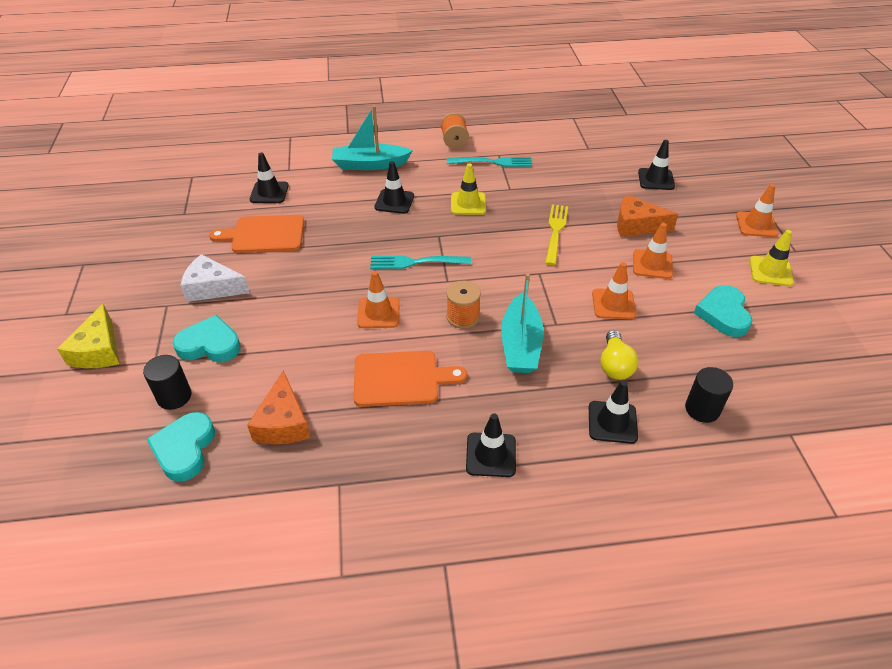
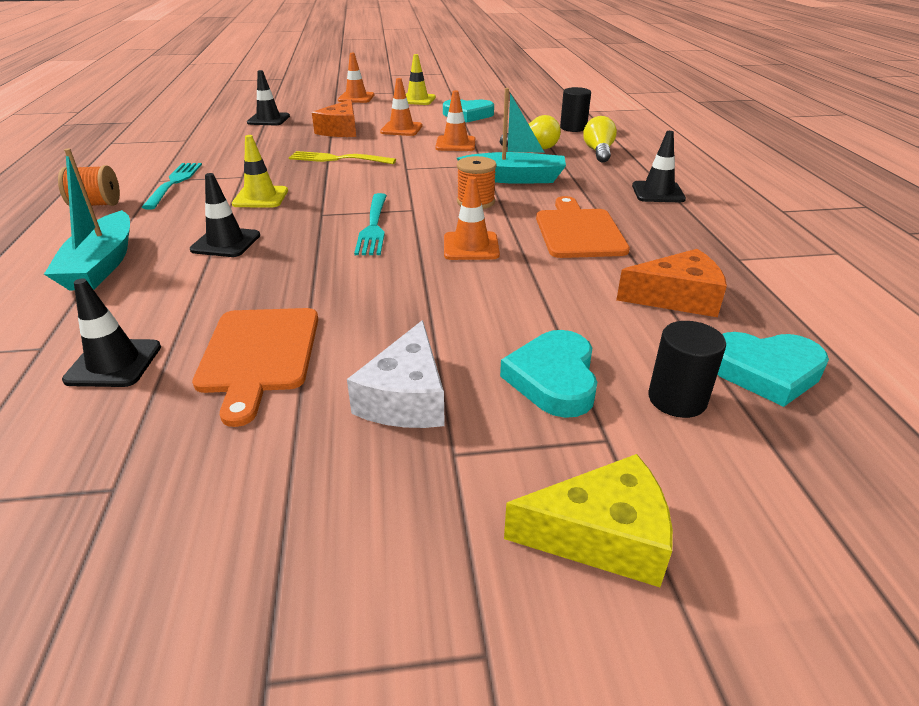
camera: 90 degrees left, 10 degrees down
(612, 422) = (598, 152): black traffic cone -> yellow light bulb

